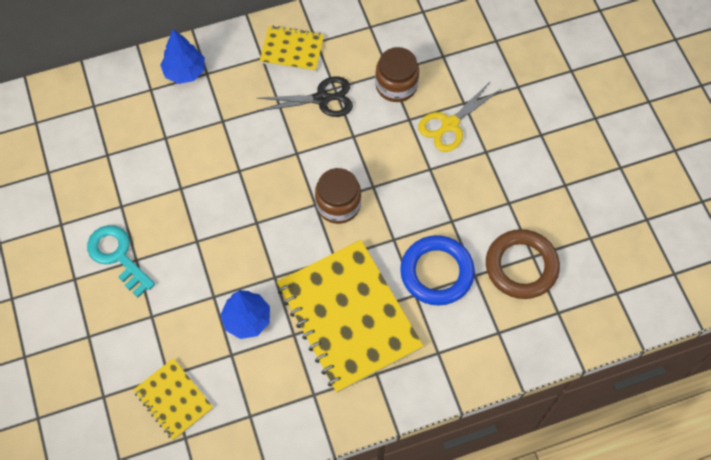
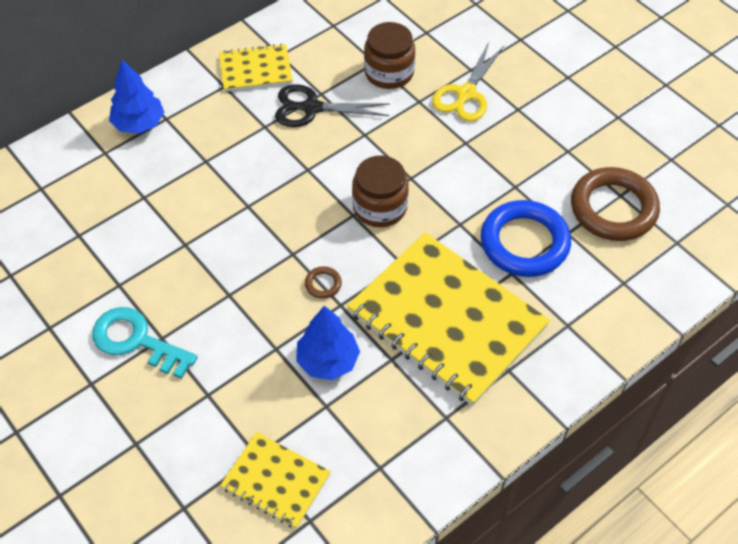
camera: 20 degrees left, 10 degrees down
(269, 256) = (323, 284): none -> brown ring
(322, 99) = (312, 108): black scissors -> black scissors turned 150 degrees counterclockwise

